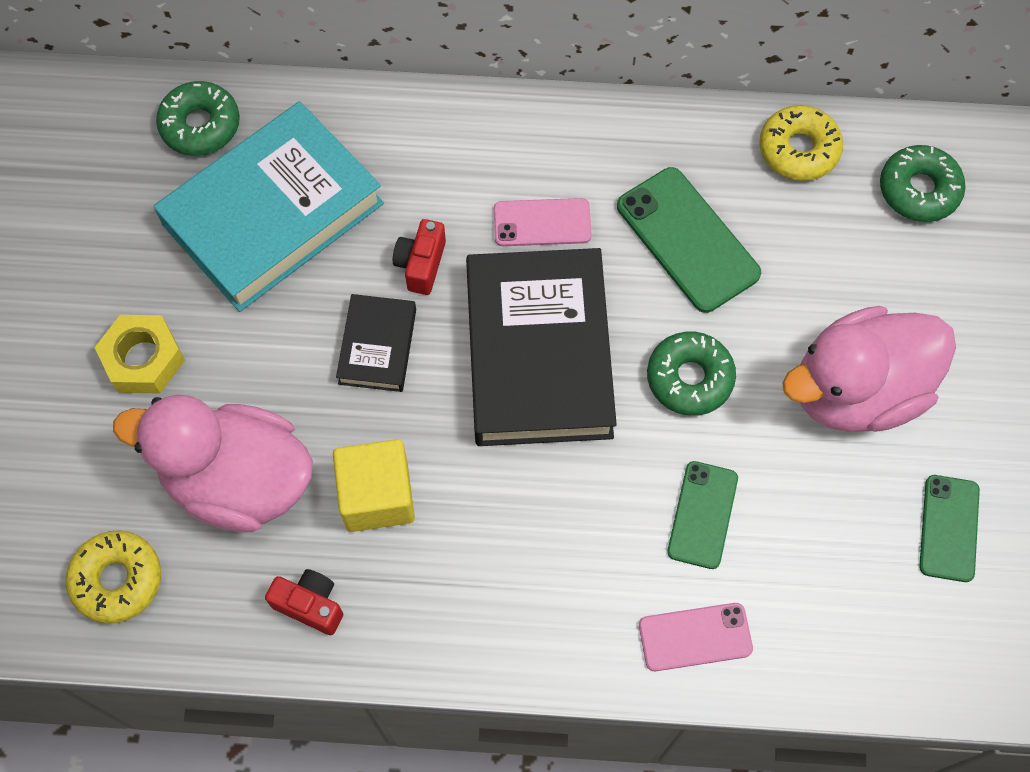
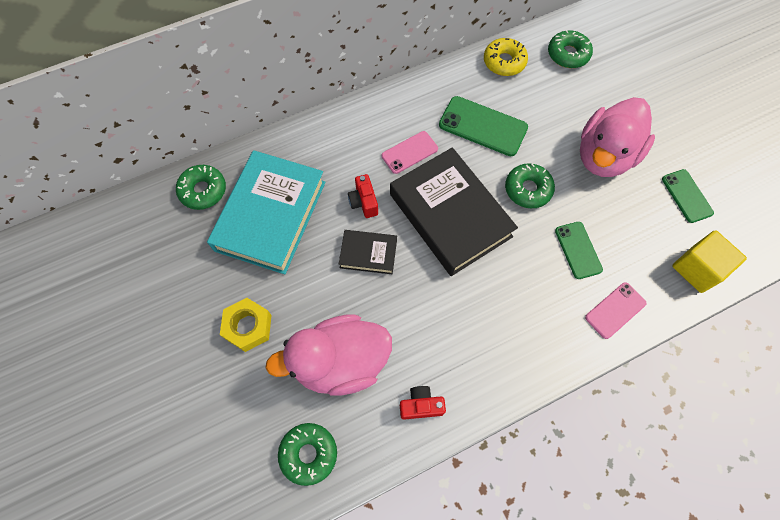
camera: 30 degrees left, 0 degrees up
(117, 580) = (308, 454): yellow donut -> green donut
(377, 346) = (368, 254): black book -> black book turned 60 degrees counterclockwise
(377, 496) = (418, 329): yellow cube -> yellow cube (697, 269)

